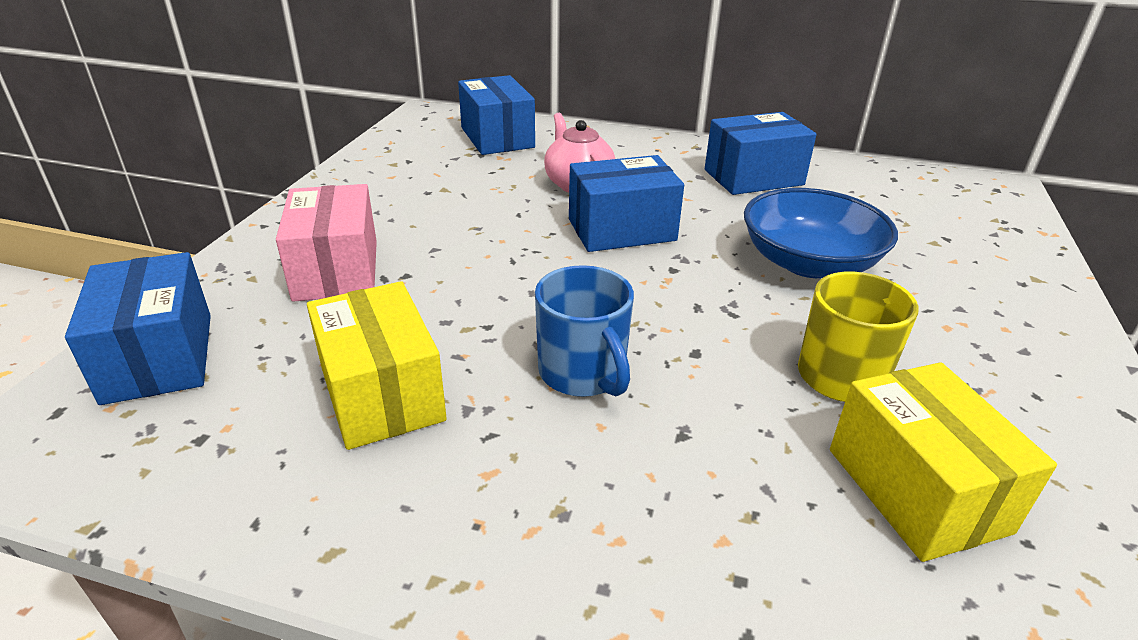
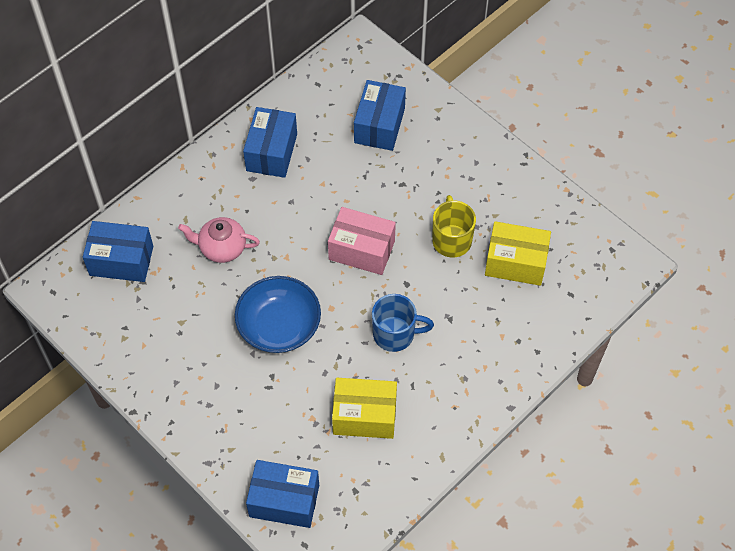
camera: 60 degrees left, 25 degrees up
(336, 270) = (247, 407): pink box -> pink box (361, 250)
(621, 230) = (288, 254): blue box -> blue box (379, 125)
(809, 262) = (370, 191): blue bowl -> blue bowl (279, 326)

